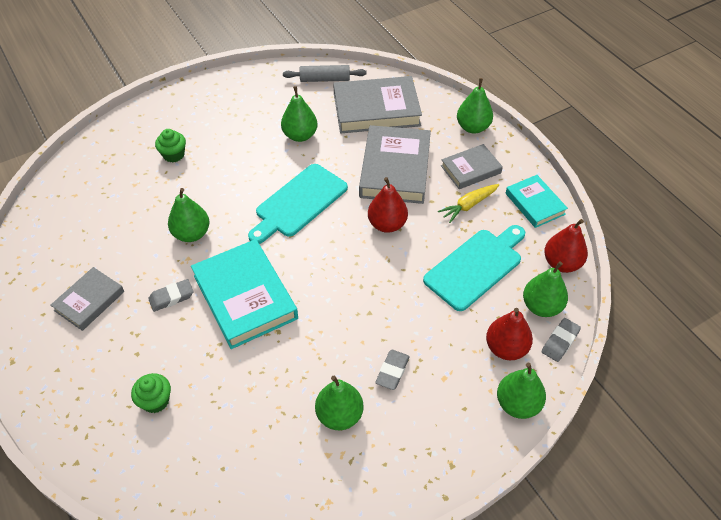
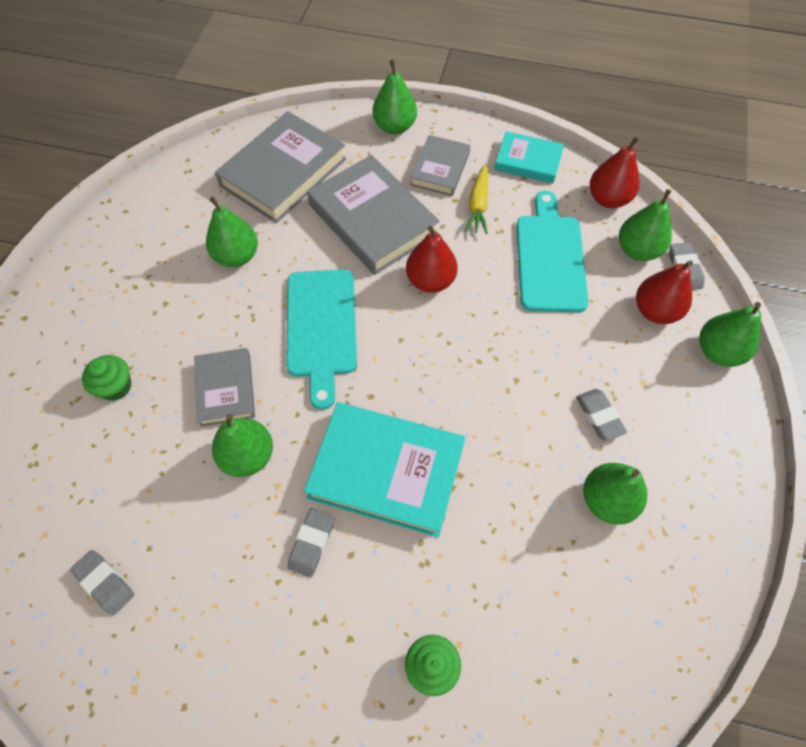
camera: 45 degrees left, 10 degrees up
(73, 235) = (105, 583): none -> grey eraser
(89, 301) = (222, 637): grey book -> grey book (226, 389)
(325, 79) = (191, 177): grey rolling pin -> none

